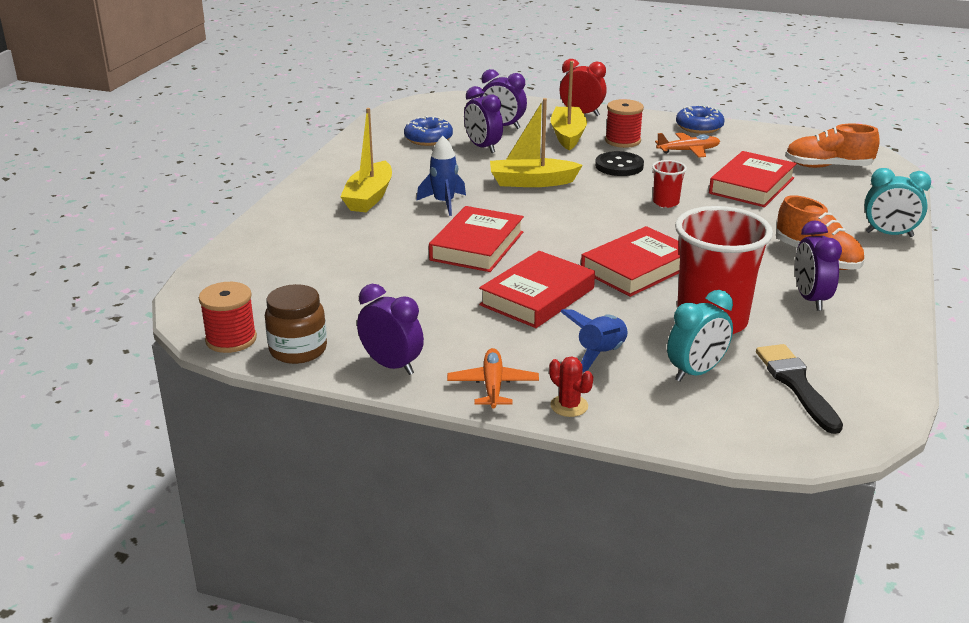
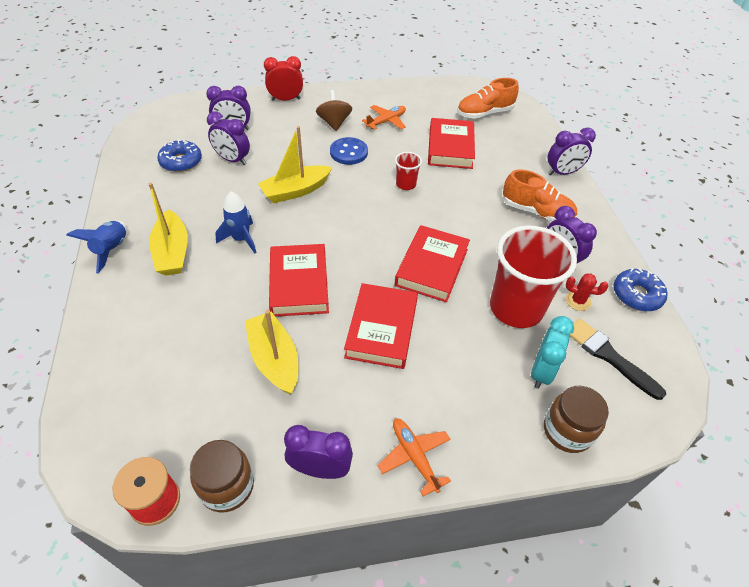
camera: 30 degrees left, 20 degrees up
(568, 135) = (290, 127): yellow boat -> yellow boat (274, 359)
(569, 406) = (483, 454): red cactus -> red cactus (578, 301)
(601, 355) = (468, 380): blue rocket -> blue rocket (112, 250)
(619, 166) = (349, 152): black button -> blue button
(622, 141) = (334, 123): red spool -> brown spinning top
(684, 420) = (567, 431): none -> brown jar
(699, 127) = (377, 93): blue donut -> blue donut (636, 295)
(889, 234) = (562, 172): turquoise clock -> purple clock

